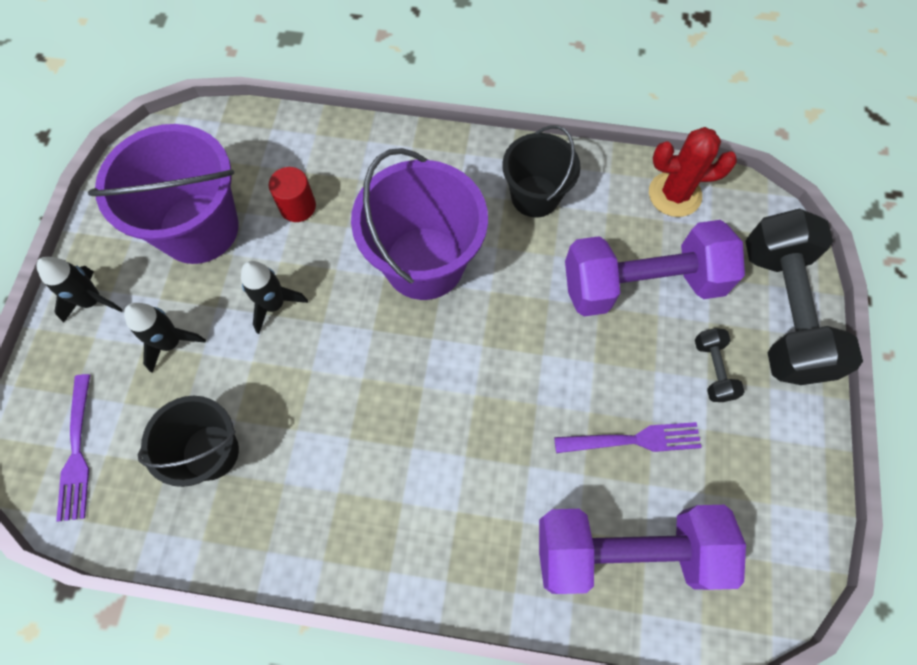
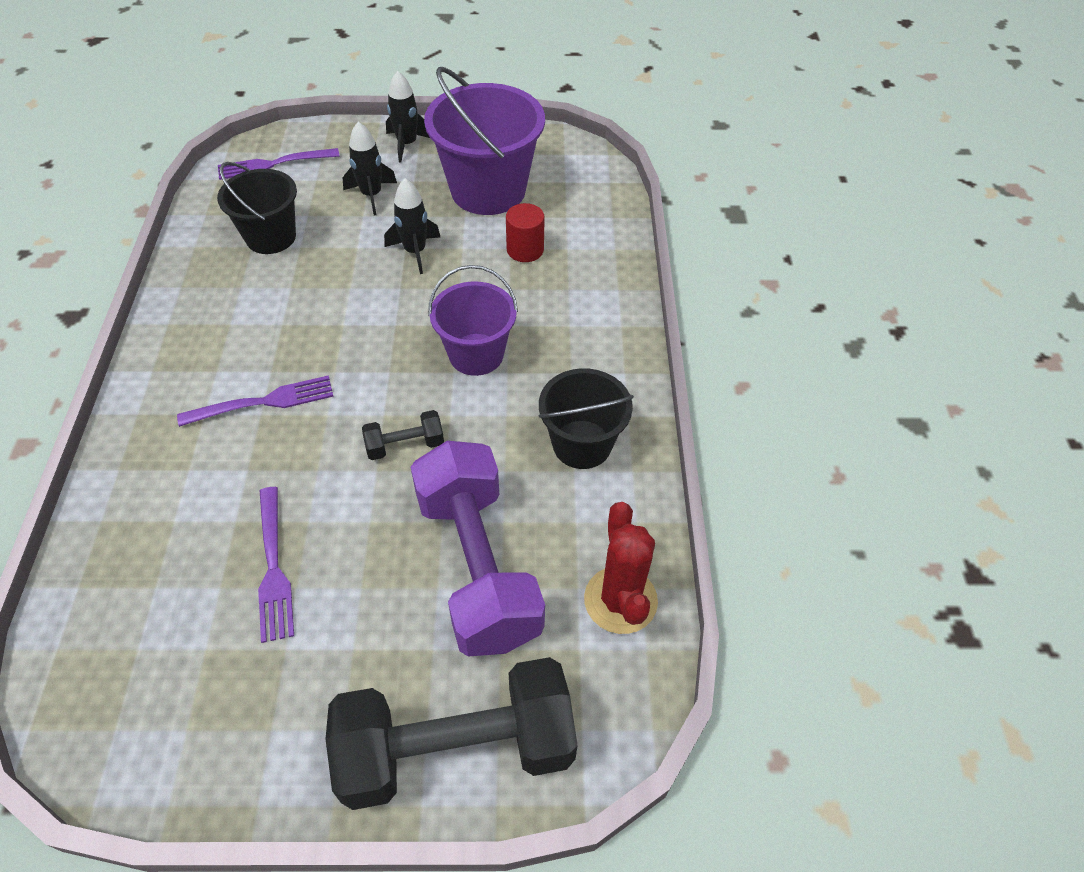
camera: 80 degrees right, 15 degrees down
(424, 263) = (476, 354): purple bucket -> purple bucket, size x0.63
(451, 453) = (263, 402): none -> purple fork
(626, 551) = (147, 567): purple dumbbell -> none
(713, 370) = (365, 655): black dumbbell -> black dumbbell (405, 445)

